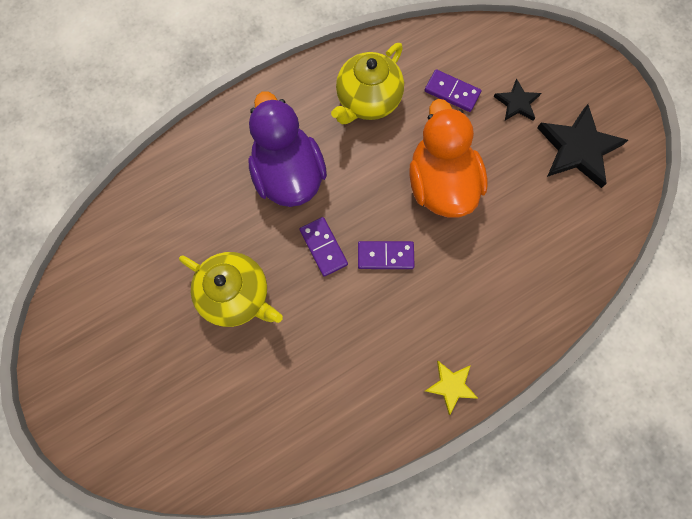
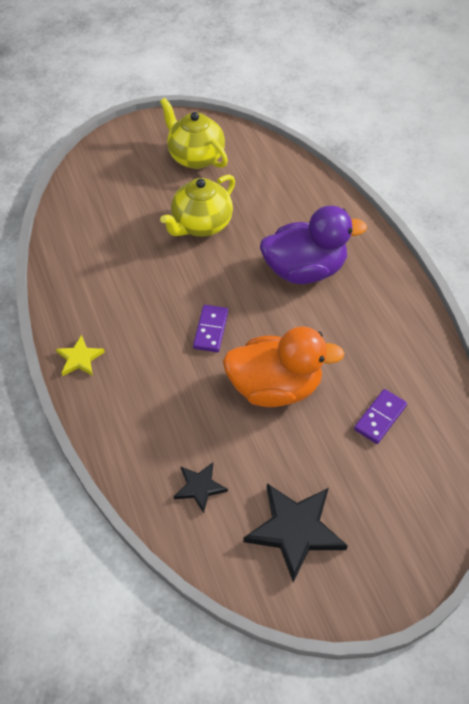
camera: 100 degrees right, 20 degrees down
(323, 247) = (229, 286): purple domino -> none
(367, 101) = (376, 341): yellow teapot -> yellow teapot (195, 157)
(517, 103) = (361, 479): black star -> black star (200, 487)

